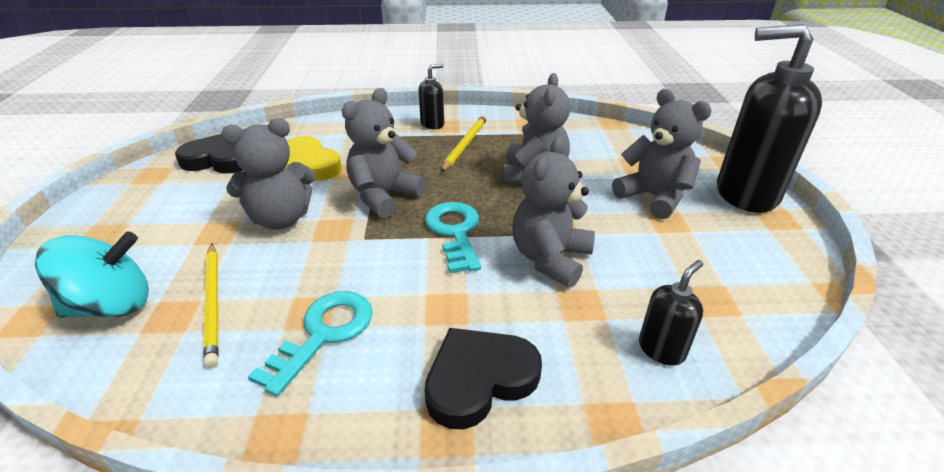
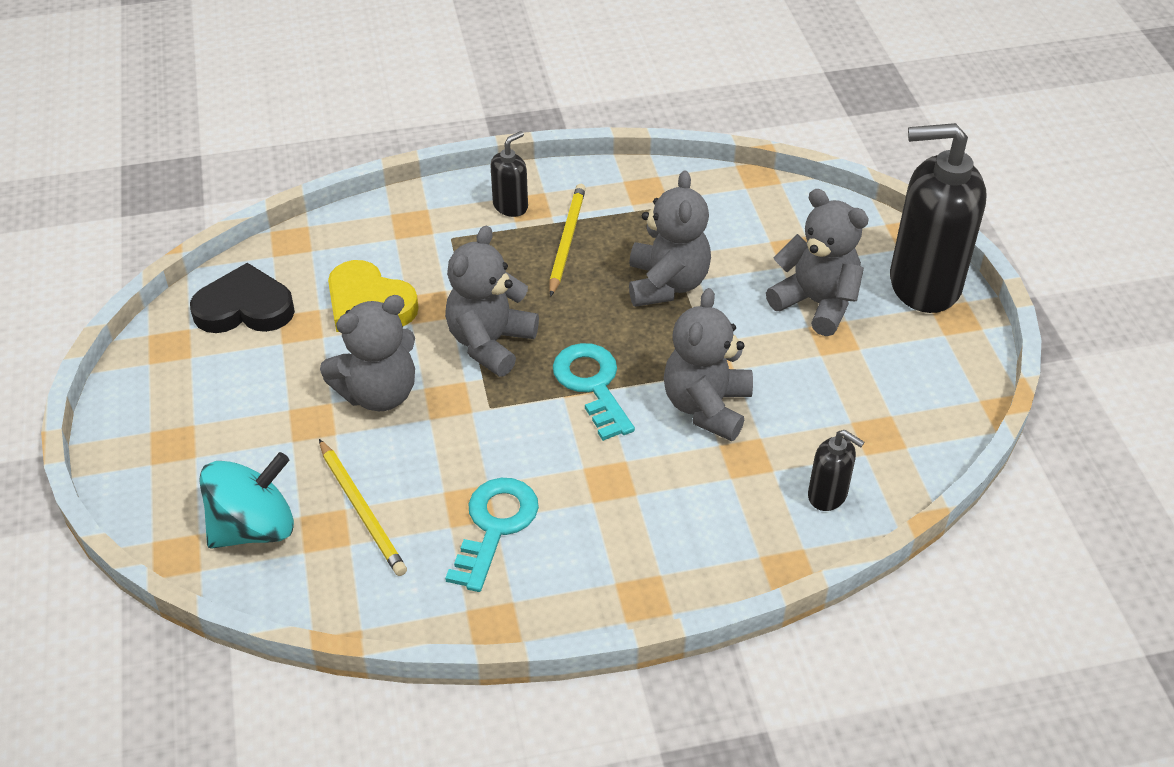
camera: 10 degrees left, 10 degrees up
(479, 379) = (661, 549): black heart -> none
(661, 349) = (827, 495): black soap dispenser -> black soap dispenser turned 90 degrees clockwise

